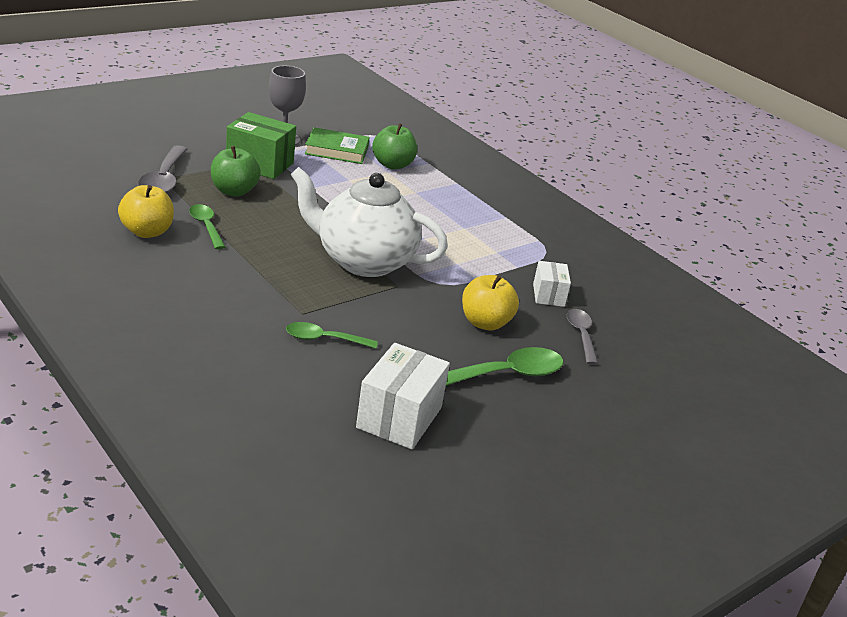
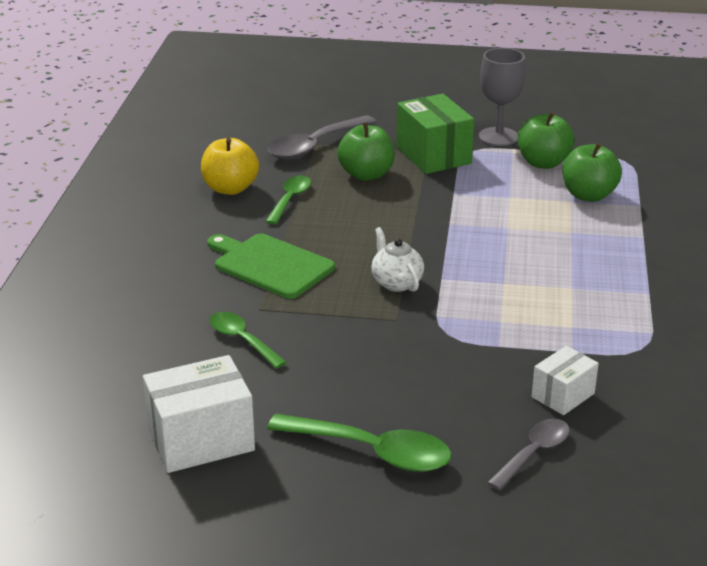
camera: 50 degrees right, 0 degrees up
(263, 279) = (270, 265): none -> green cutting board
(337, 150) = (543, 163): green book -> green apple
(363, 261) = (396, 282): white teapot -> white teapot, size x0.43
(485, 323) = (435, 392): yellow apple -> none

